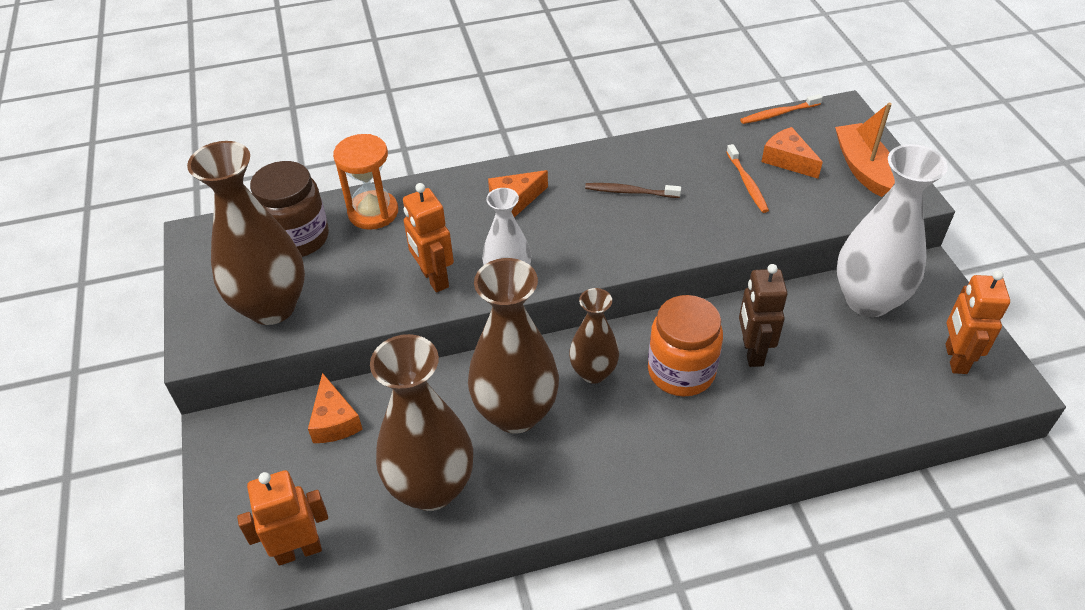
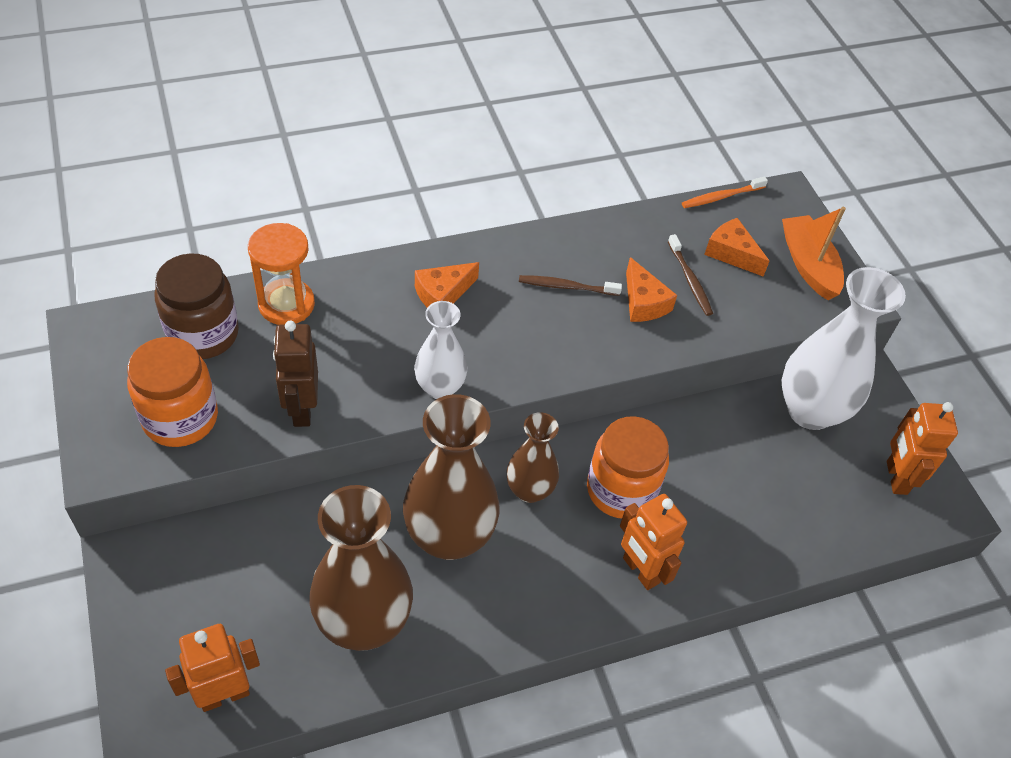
camera: 10 degrees left, 5 degrees up
(272, 307) = (180, 418): brown vase -> orange jar
(334, 421) = (253, 545): orange cheese -> orange cheese (643, 302)
(434, 278) = (359, 387): orange robot -> orange robot (640, 571)
(747, 183) = (690, 280): orange toothbrush -> brown toothbrush
(752, 352) = (693, 468): brown robot -> brown robot (301, 409)

